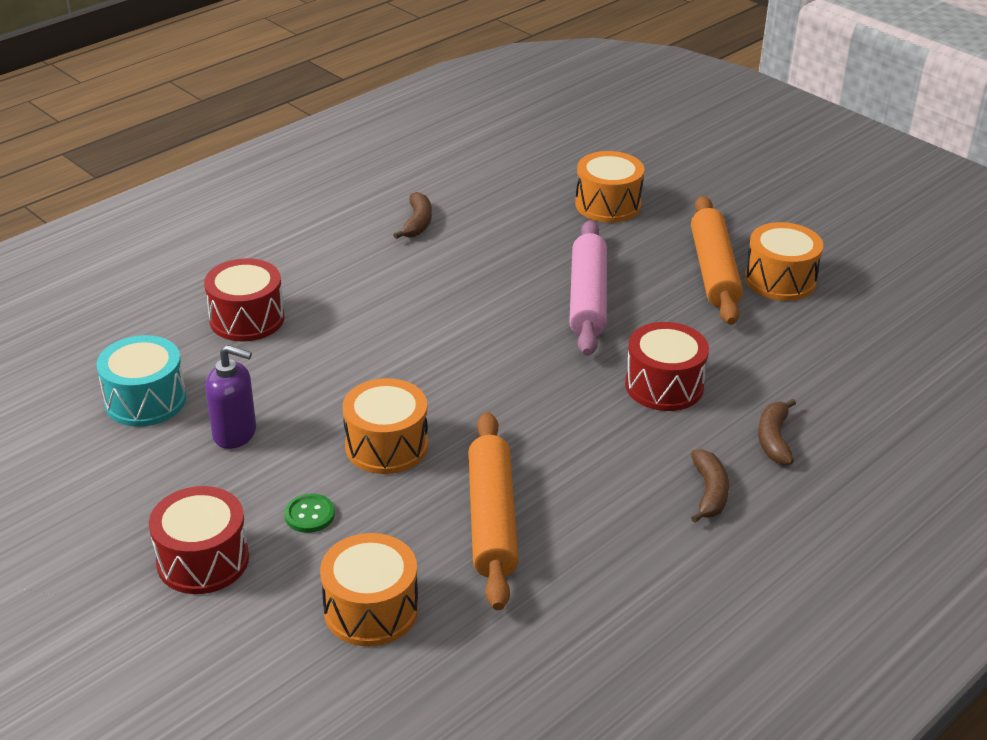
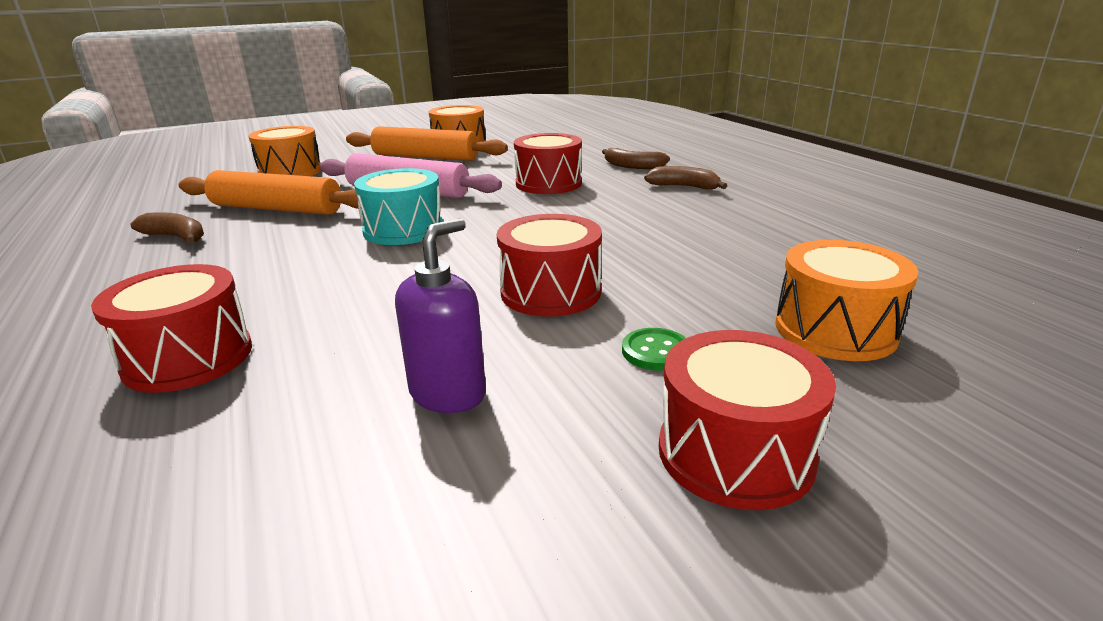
camera: 70 degrees left, 10 degrees down
(145, 400) = (273, 484): turquoise drum -> turquoise drum (403, 230)
(386, 446) = (550, 292): orange drum -> red drum
(492, 519) = (694, 257): orange rolling pin -> orange rolling pin (276, 209)

